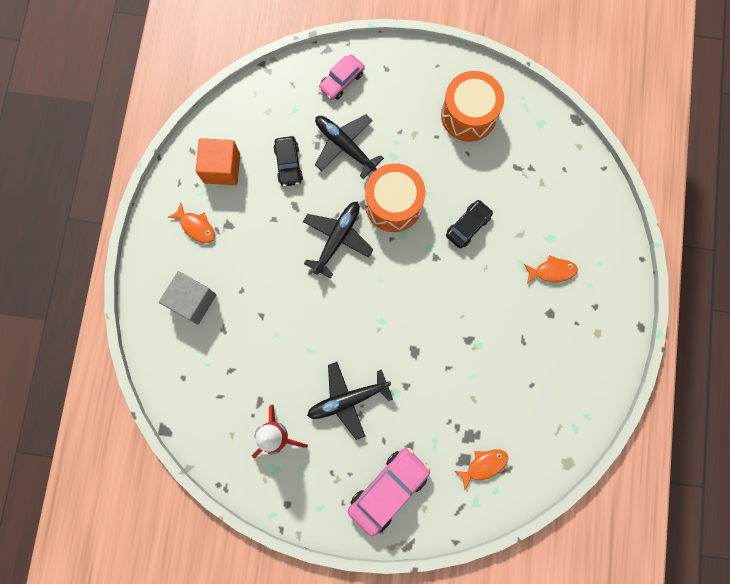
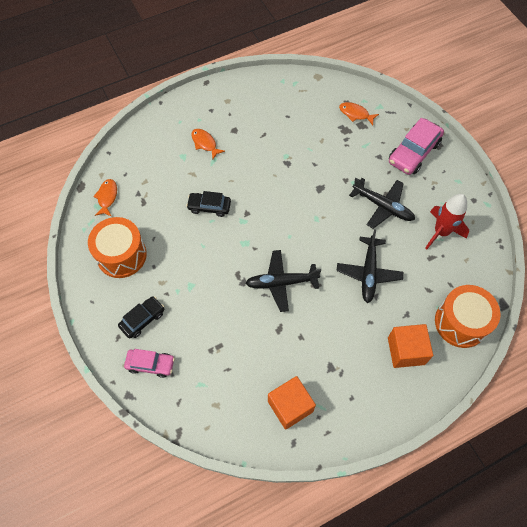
camera: 125 degrees left, 15 degrees down
(192, 301) = (406, 351): grey cube -> orange cube
(196, 226) = (351, 391): orange fish -> orange fish (107, 197)
(288, 164) = (249, 356): black car -> black car (142, 319)
(345, 146) = (205, 324): black plane -> black plane (368, 272)
(388, 489) = (414, 152): pink car -> pink car turned 60 degrees counterclockwise
(393, 204) = (228, 262): orange drum -> orange drum (461, 322)

